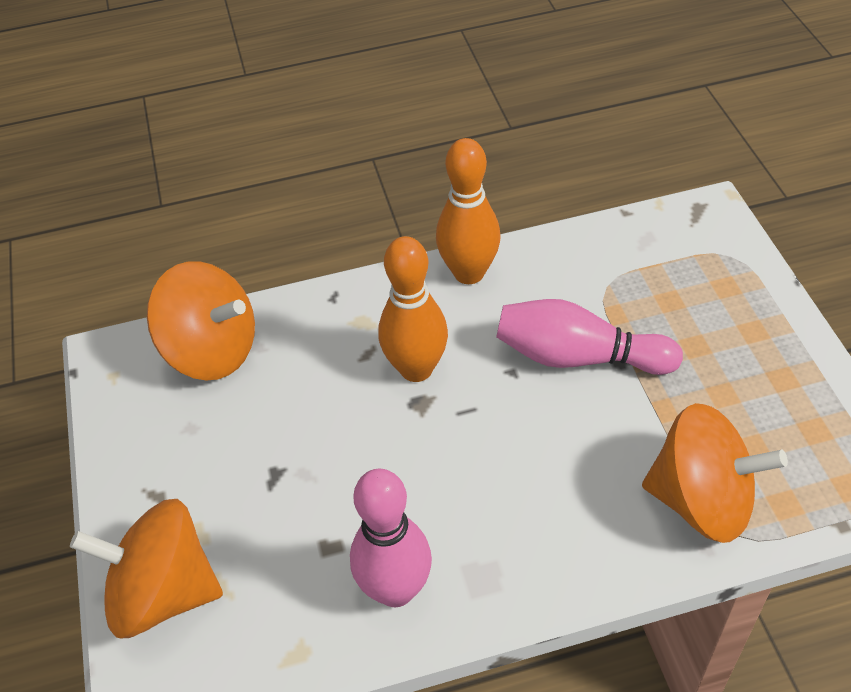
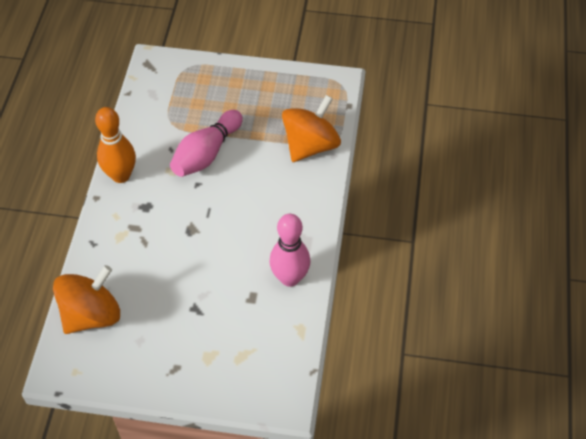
camera: 70 degrees left, 5 degrees up
(164, 592) = (237, 379): orange spinning top -> none
(416, 369) = (169, 223): orange bowling pin -> none

